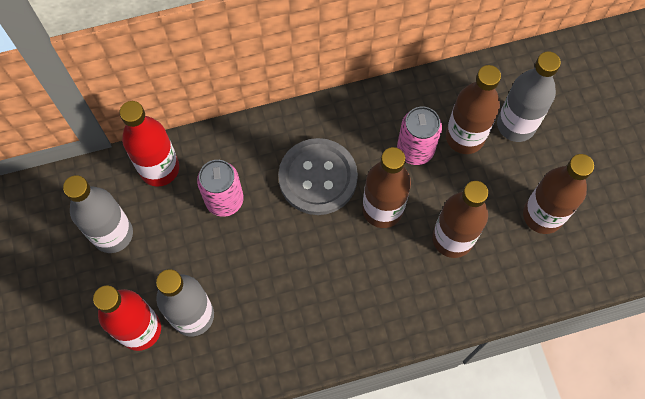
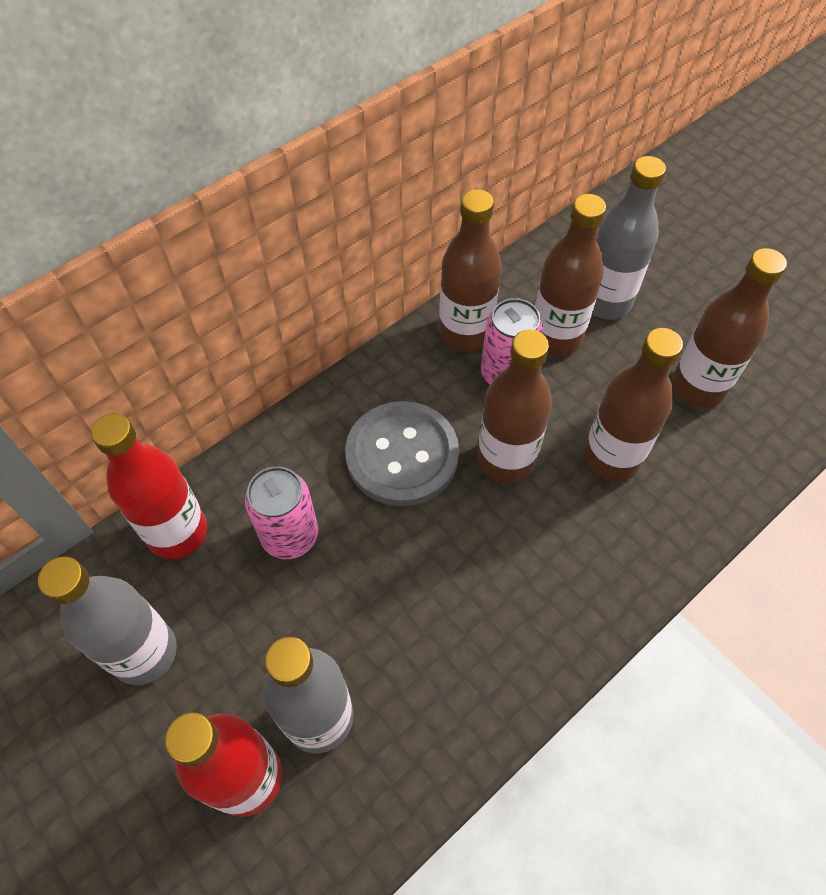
camera: 25 degrees left, 10 degrees down
(403, 108) = (465, 333): none -> brown bottle

